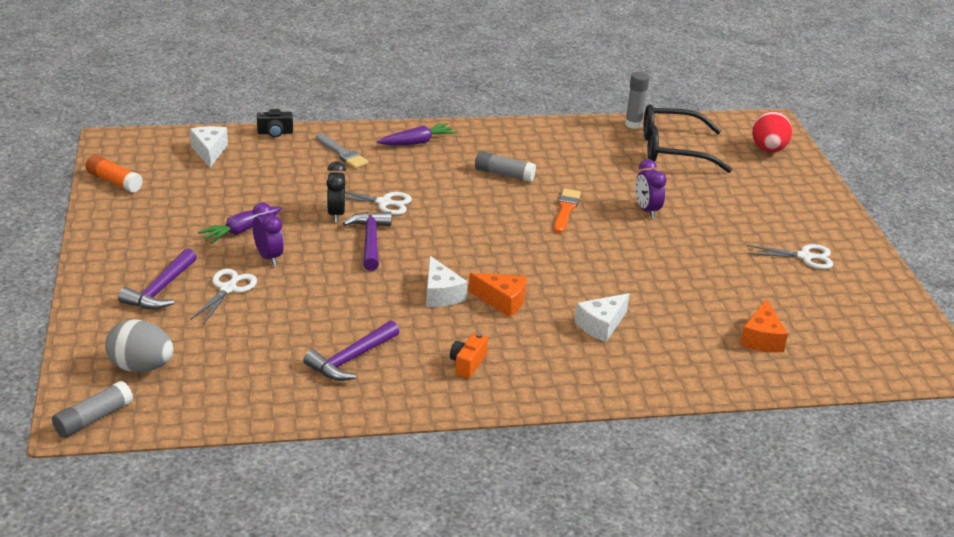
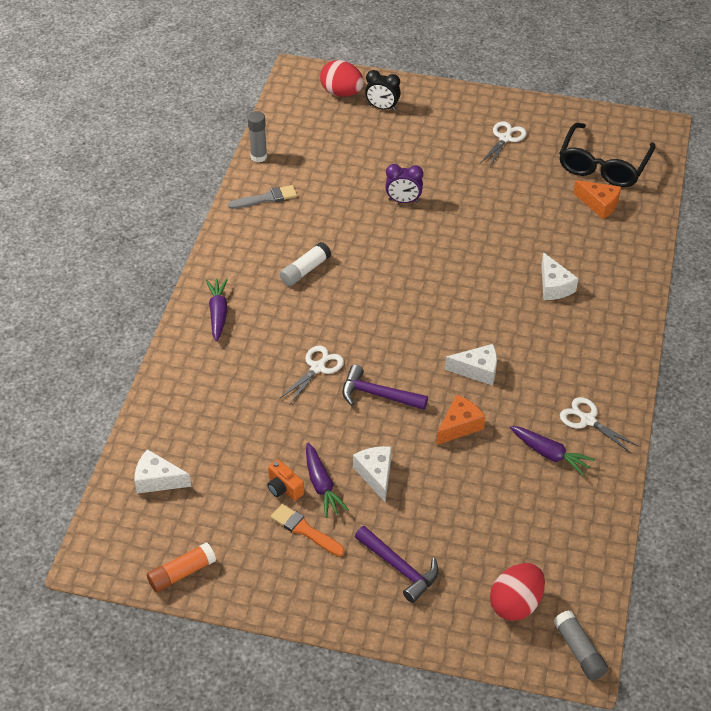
camera: 65 degrees left, 15 degrees up
(141, 367) = (516, 604): grey egg -> red egg
(228, 289) = (417, 516): white scissors -> white scissors (588, 420)
(268, 257) = (376, 475): purple clock -> white cheese
(275, 133) = (144, 417): black camera -> none
(336, 214) = (322, 407): black clock -> black clock (382, 108)
(342, 153) = (213, 374): grey brush -> grey brush (266, 198)
(351, 359) = (549, 454): purple hammer -> purple carrot
(467, 364) = (578, 382): orange camera -> orange camera (284, 488)
(502, 301) = (501, 334): orange cheese -> orange cheese (459, 426)
(504, 174) = (305, 270): grey glue stick -> white glue stick
(565, 209) = (381, 250): orange brush -> orange brush (304, 530)
(673, 150) = (315, 148): black glasses -> black glasses (603, 165)

